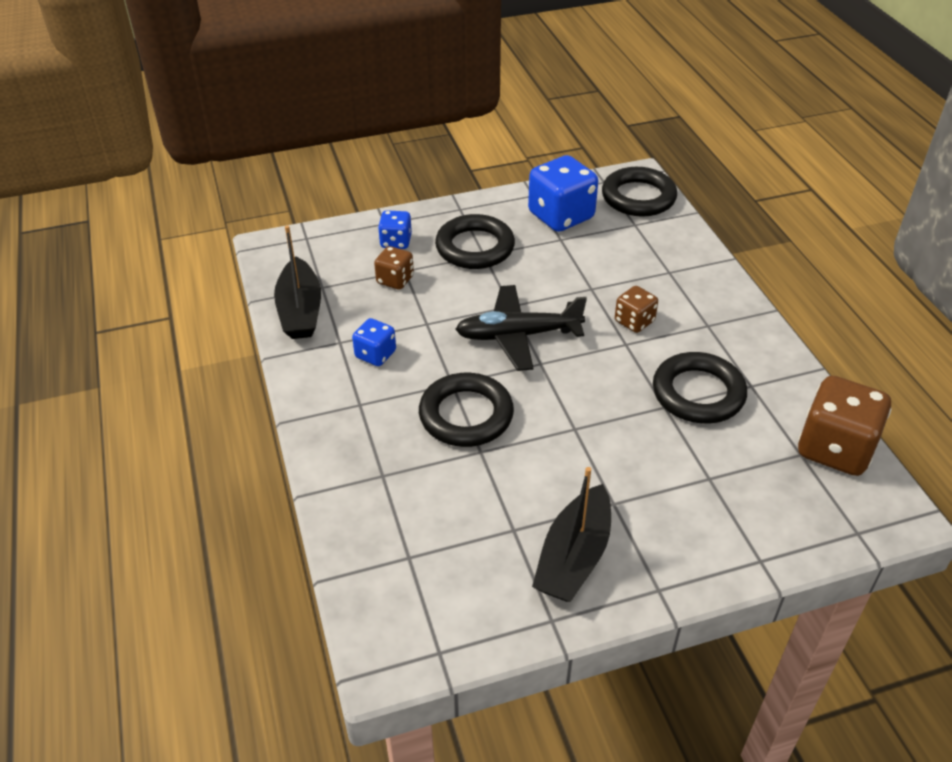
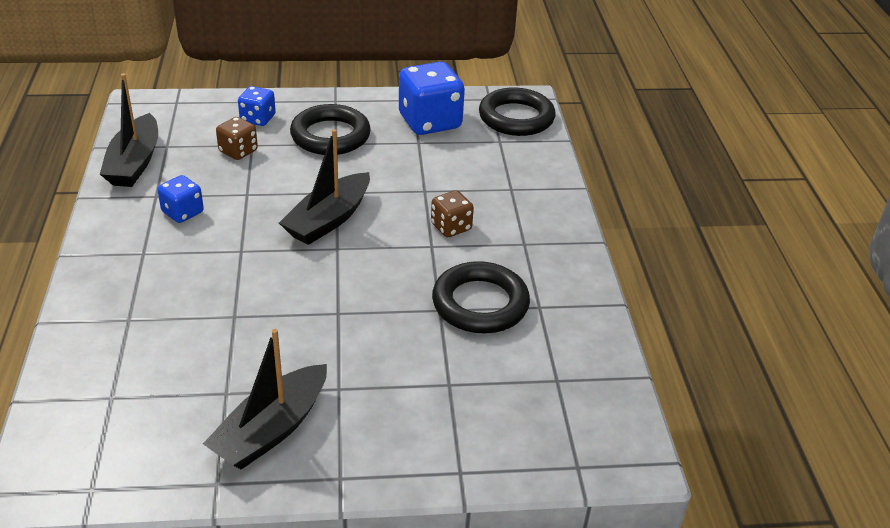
camera: 10 degrees right, 5 degrees down
(466, 415) = (238, 281): black ring -> none
(518, 335) = (328, 220): black plane -> black boat
(834, 449) = (595, 382): brown dice -> none

